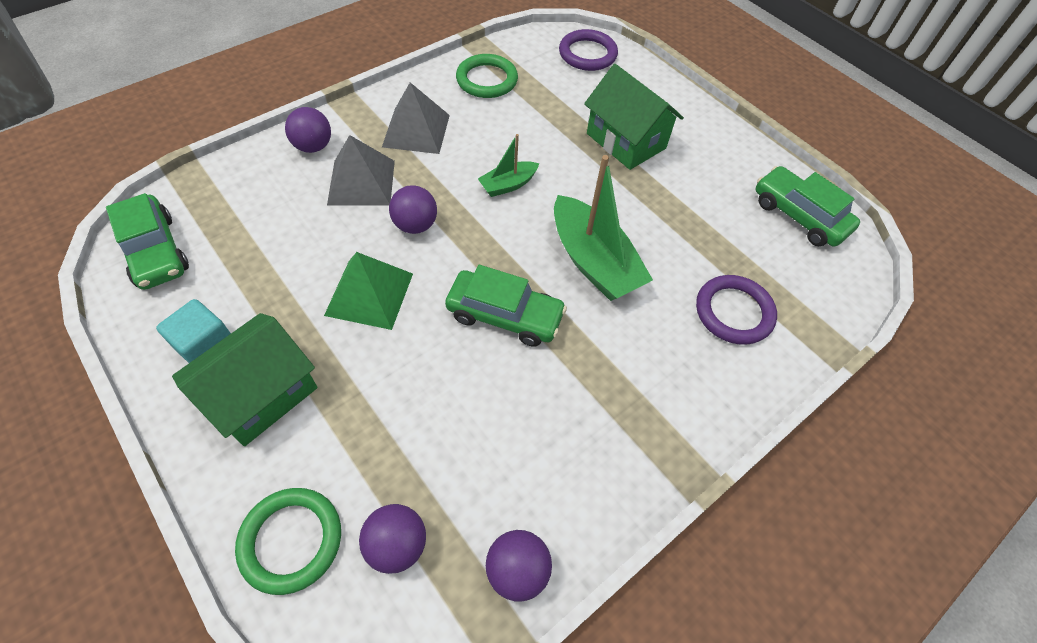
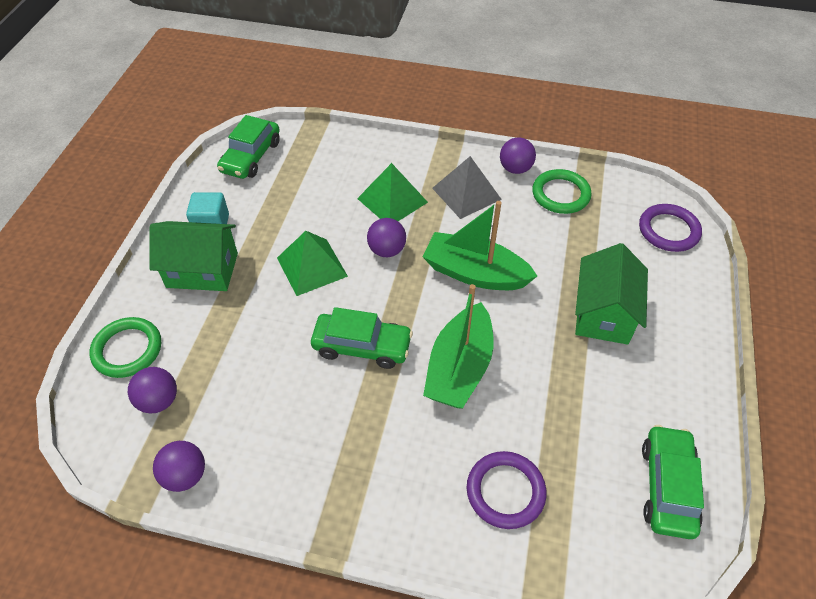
camera: 55 degrees right, 5 degrees down
(313, 146) = (395, 158): purple ball -> purple ball (515, 169)
(361, 182) = (392, 200): grey pyramid -> green pyramid
(505, 315) = (362, 346): green car -> green car turned 60 degrees counterclockwise
(508, 185) = (475, 273): green boat -> green boat, size x1.90

